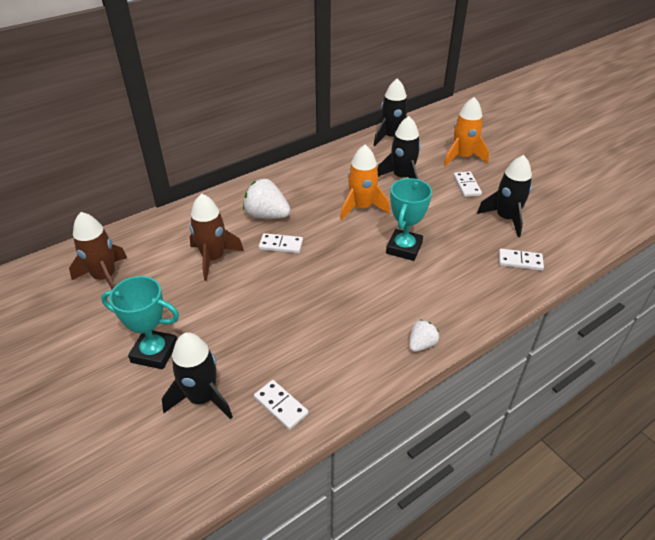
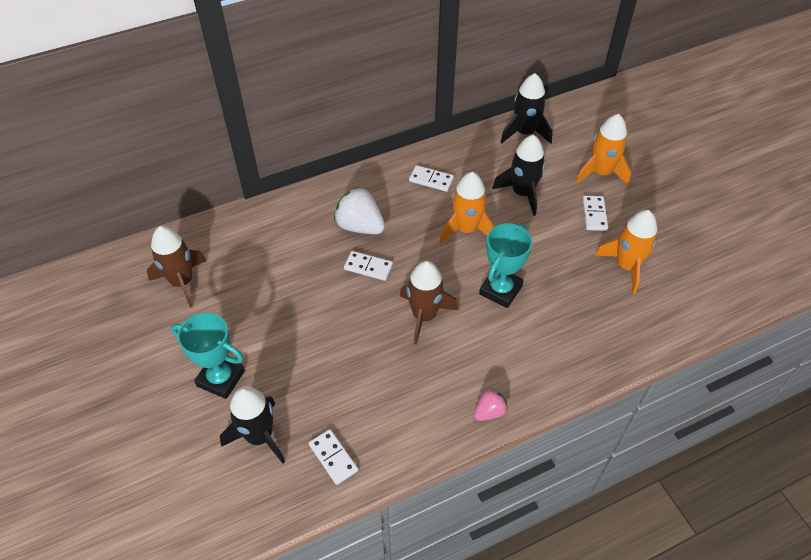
camera: 10 degrees right, 10 degrees up
(213, 258) = (294, 274): brown rocket -> brown rocket (424, 316)
(421, 344) = (489, 411): white strawberry -> pink strawberry
(506, 218) = (627, 266): black rocket -> orange rocket
(520, 261) = (625, 325): white domino -> white domino (431, 180)

